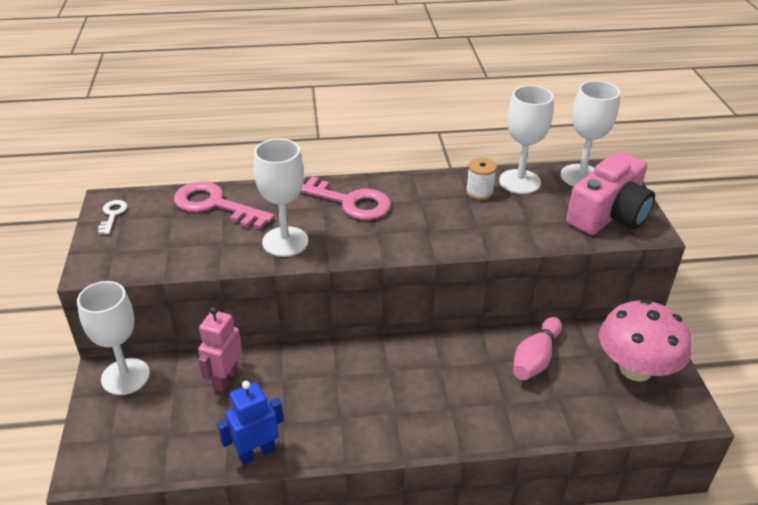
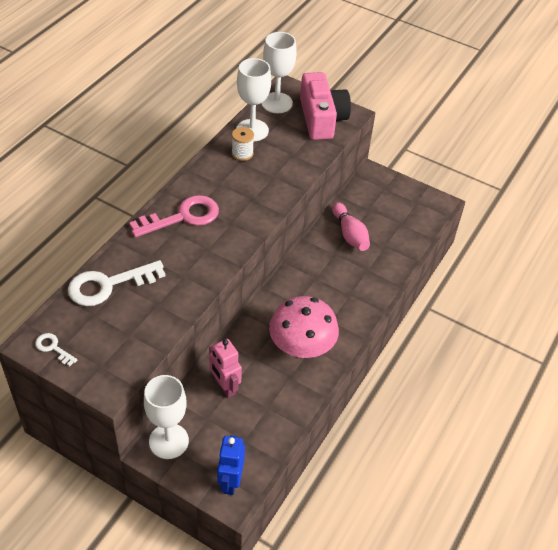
camera: 55 degrees left, 10 degrees up
(215, 205) = (108, 285): pink key -> white key
(256, 453) = (301, 403): blue robot -> blue robot (230, 481)
(285, 242) = (191, 271): white goblet -> none
(635, 368) = (395, 201): pink mushroom -> pink mushroom (301, 347)

